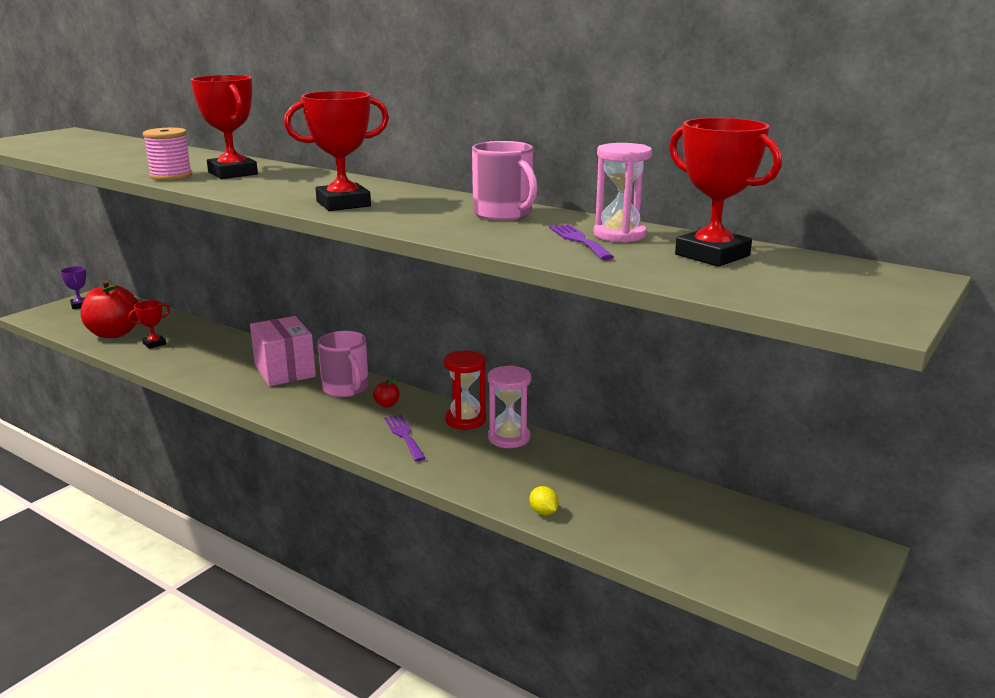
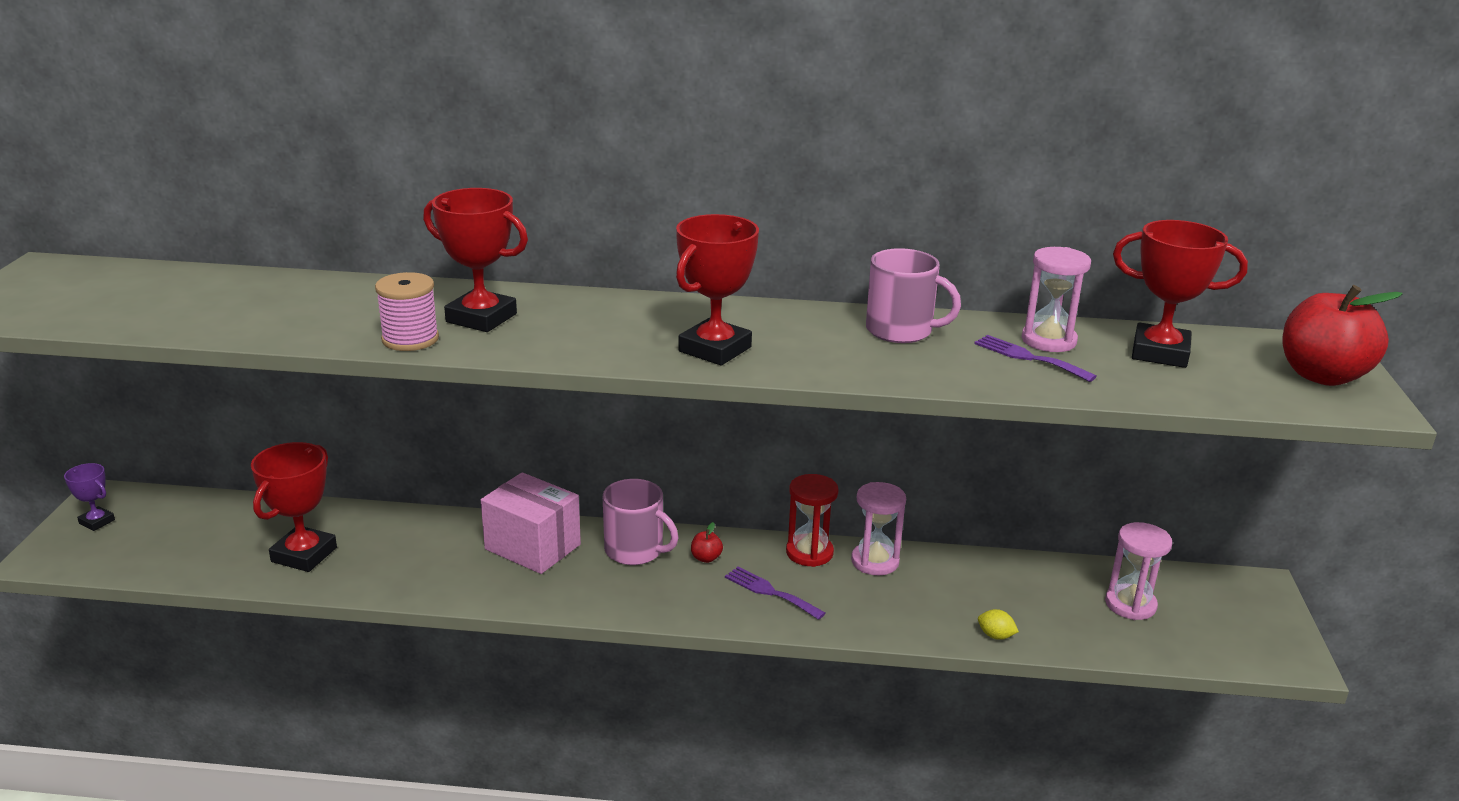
camera: 30 degrees left, 5 degrees up
(114, 333) = (220, 554): red apple -> red apple (1322, 376)
(154, 344) = (304, 554): red trophy -> red trophy, size x1.85
(698, 526) = (1130, 604): none -> pink hourglass

